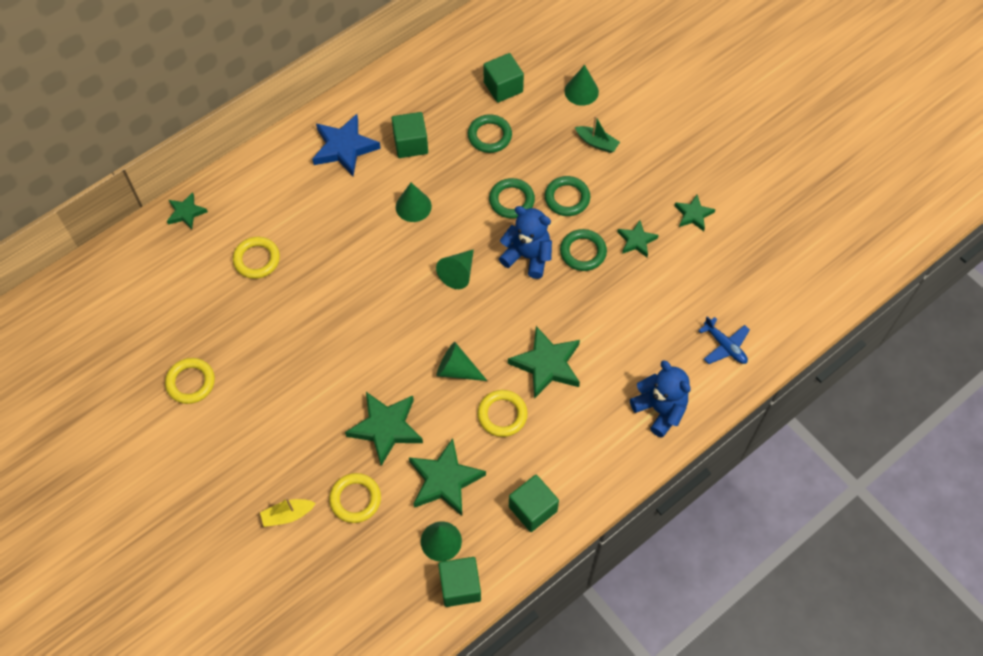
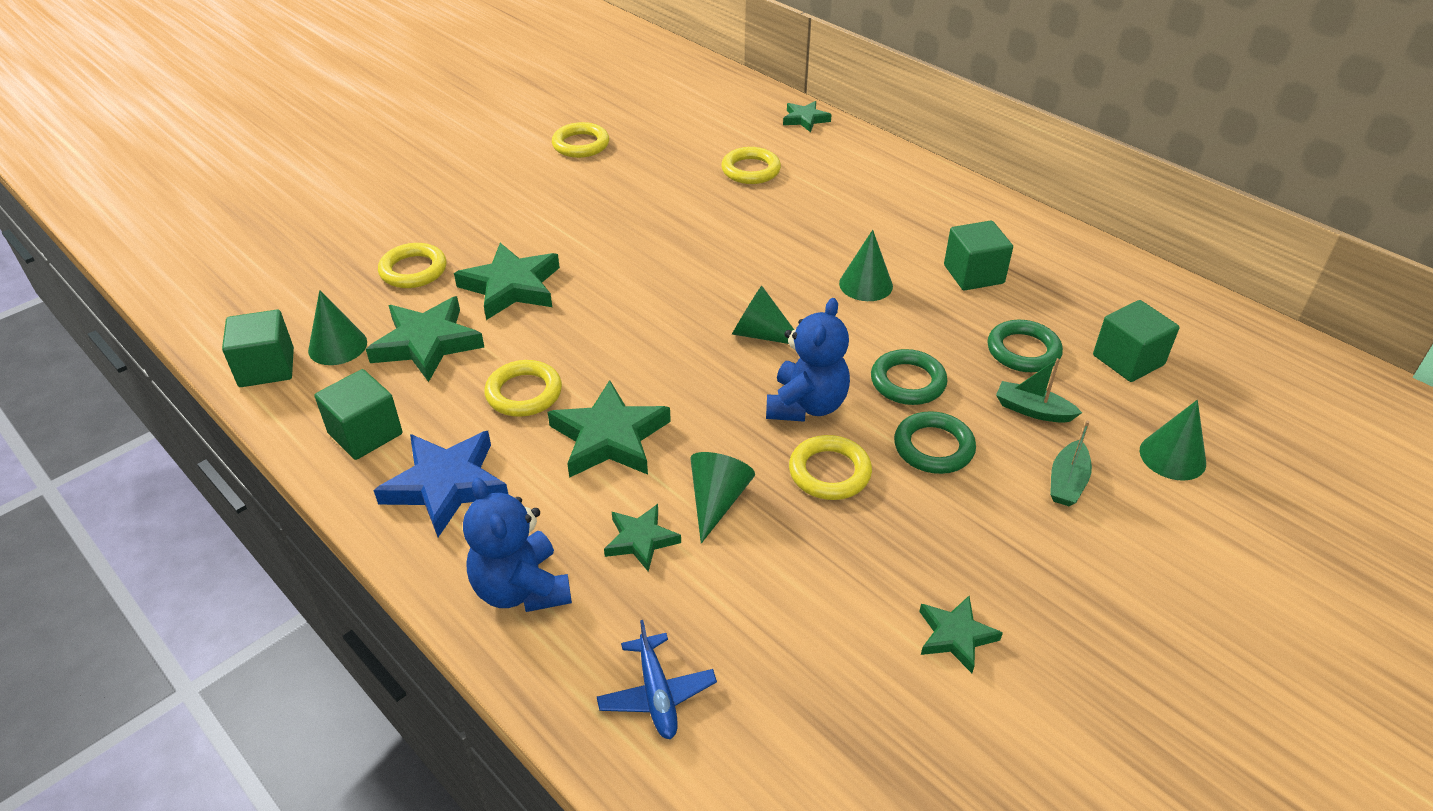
camera: 85 degrees right, 20 degrees down
(288, 515) = (403, 223): yellow boat -> none
(344, 148) = (943, 219): blue star -> blue star (446, 485)
(456, 370) = (599, 343): green cone -> green cone (717, 500)
(541, 144) = (1033, 410): none -> green boat
(583, 252) = (829, 472): green ring -> yellow ring
(636, 241) = (871, 546): green star -> green star (641, 540)
(660, 409) = (521, 589): blue teddy bear -> blue teddy bear turned 105 degrees clockwise
(725, 346) = (657, 694): blue plane -> blue plane turned 60 degrees counterclockwise

